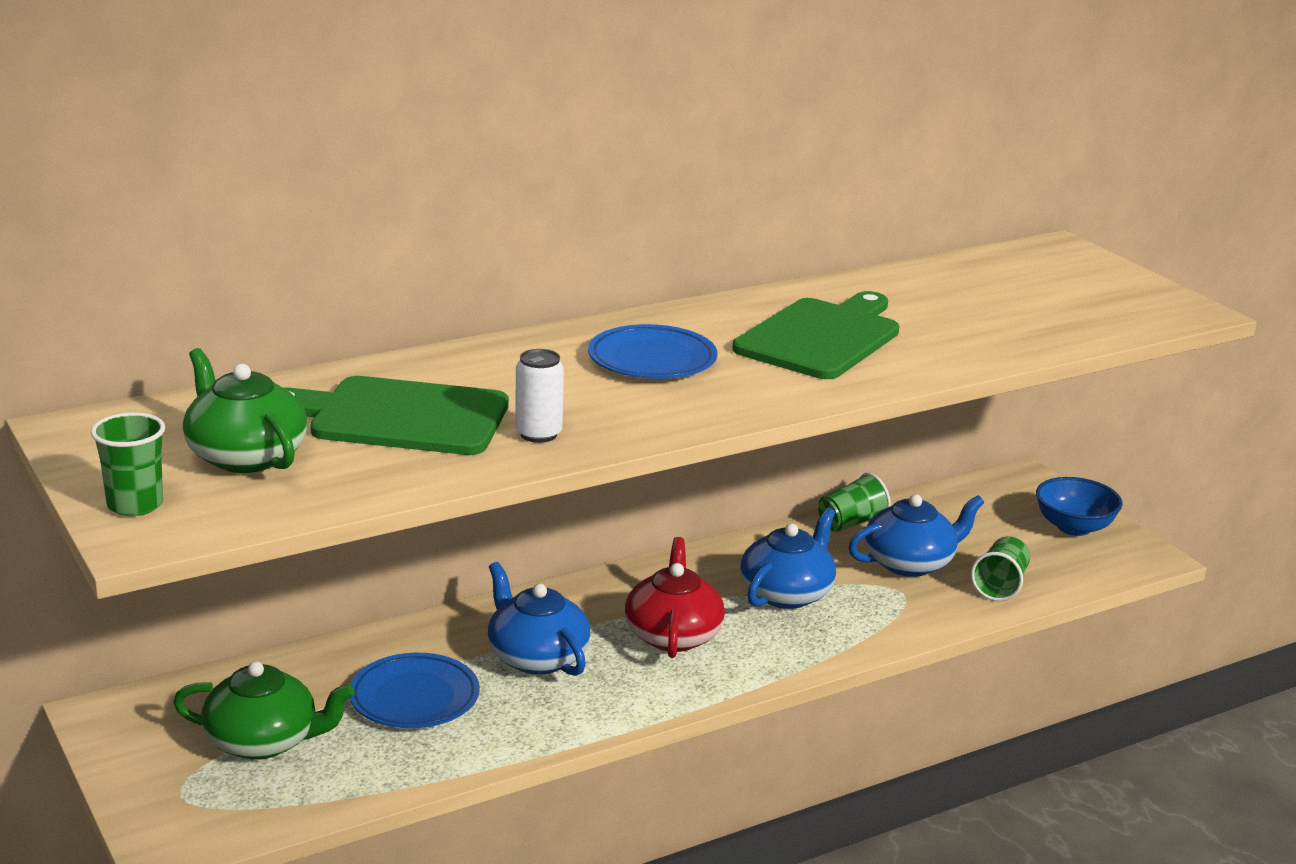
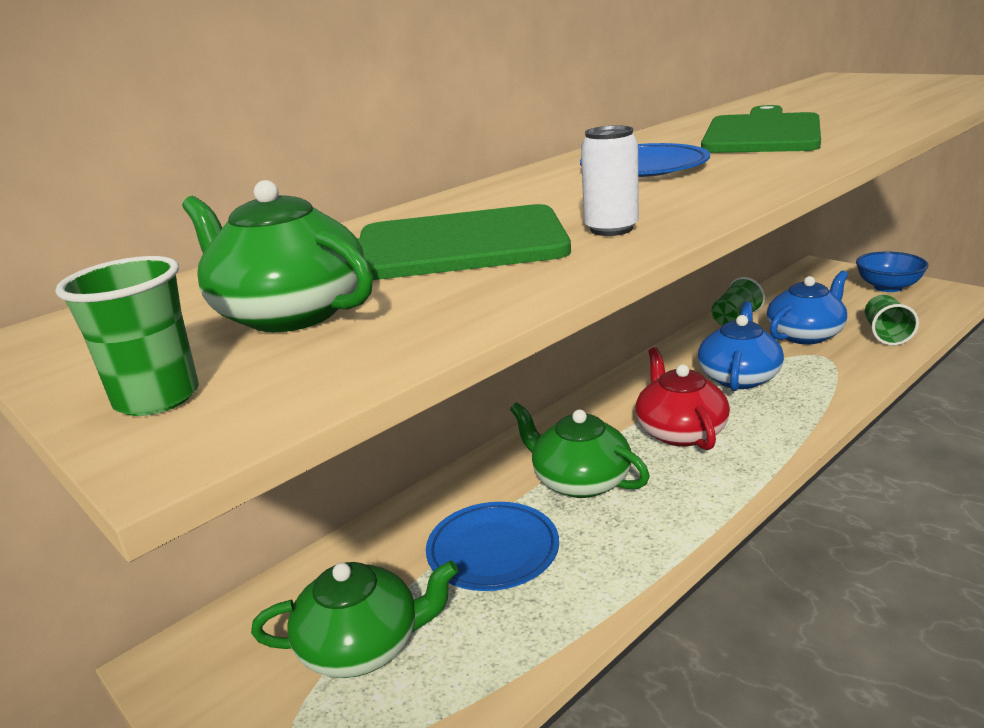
camera: 10 degrees left, 0 degrees up
(536, 657) = (580, 481): blue teapot -> green teapot

